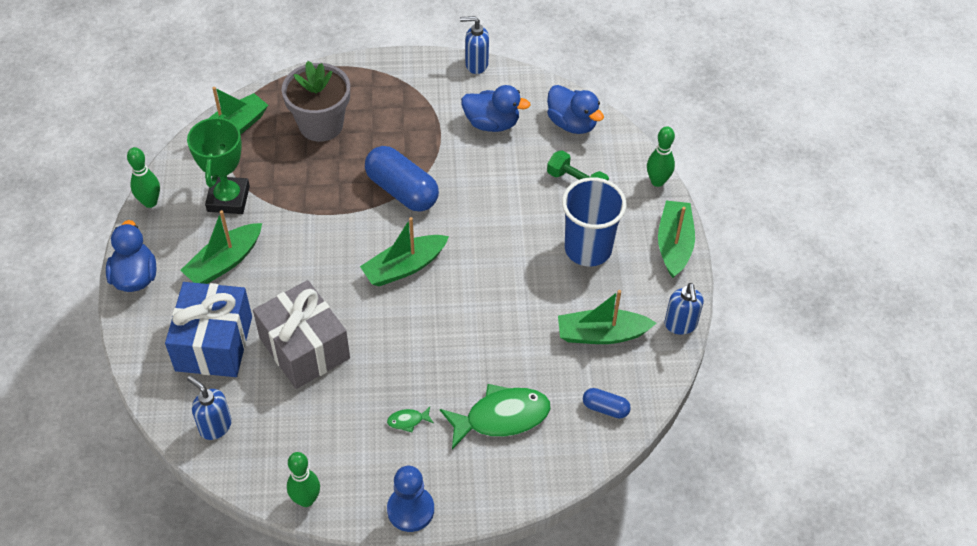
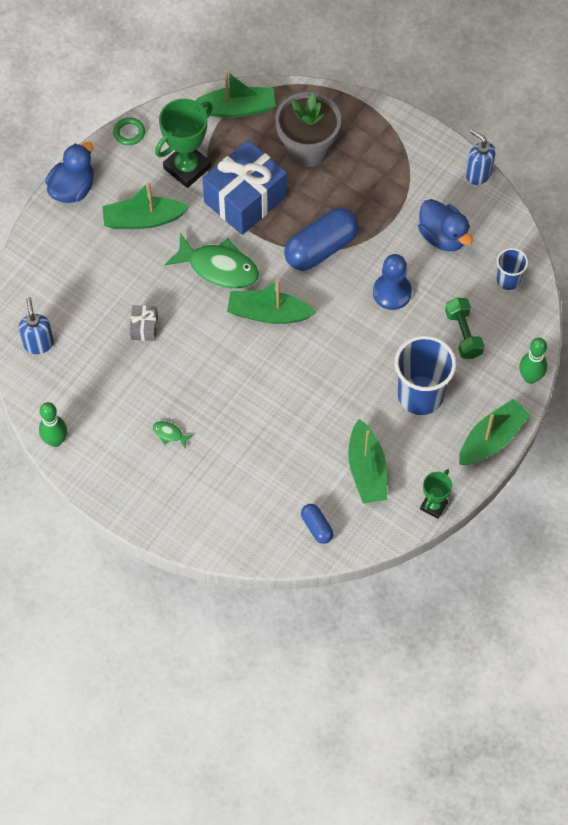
camera: 40 degrees right, 10 degrees up
(150, 202) = (129, 133): green bowling pin -> green ring
(214, 343) = (86, 280): blue gift -> blue gift (245, 199)
(304, 348) = (144, 328): grey gift -> grey gift, size x0.43
(402, 190) = (321, 248): blue capsule -> blue capsule turned 60 degrees clockwise
(410, 510) = (117, 499): blue pawn -> blue pawn (392, 292)
(501, 417) = (236, 479): green fish -> green fish (218, 267)
(572, 123) = (508, 280): blue duck -> blue cup
(601, 334) = (367, 470): green boat -> green boat turned 135 degrees counterclockwise
(680, 325) = (433, 506): blue soap dispenser -> green trophy

